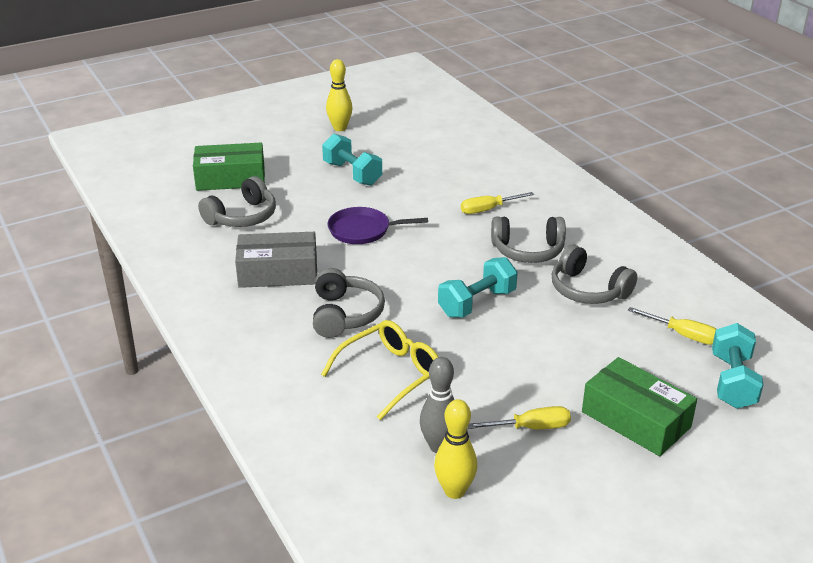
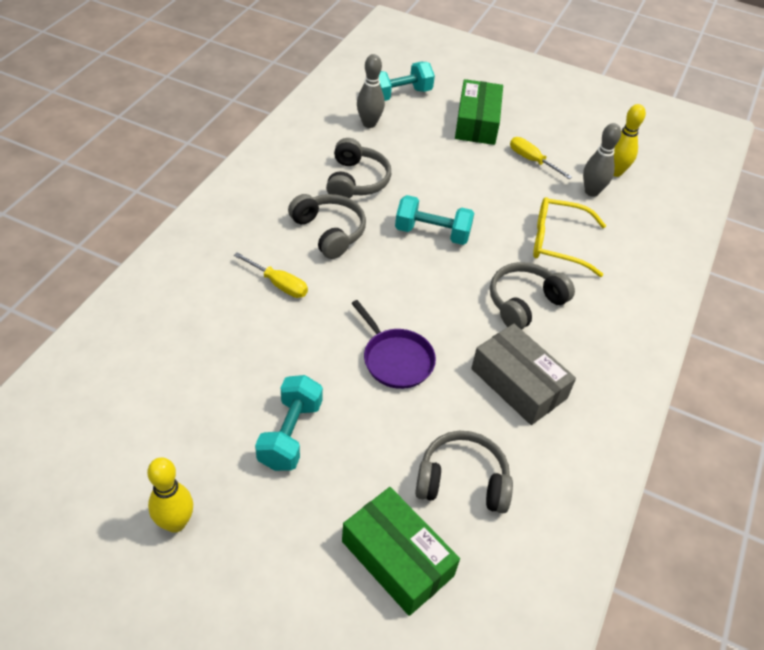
camera: 130 degrees left, 15 degrees up
(683, 335) = (369, 123): yellow screwdriver -> grey bowling pin

